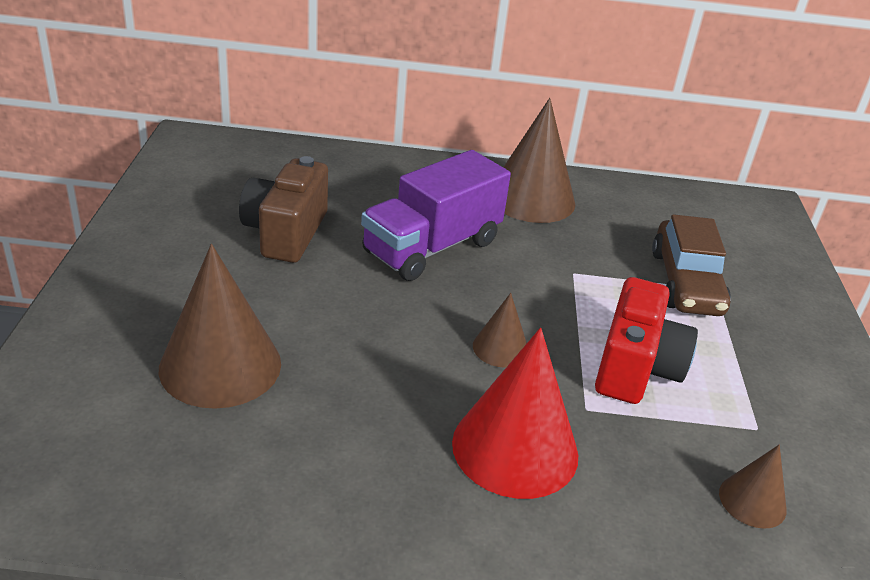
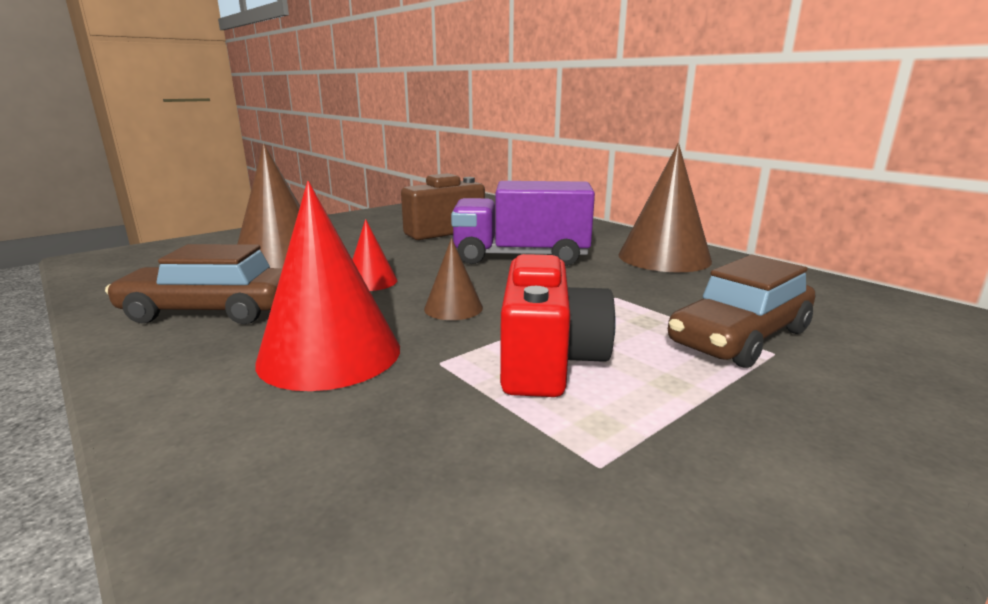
camera: 50 degrees right, 15 degrees down
(327, 471) = (210, 311): none -> brown car
(379, 351) = (371, 282): none -> red cone
(635, 368) = (548, 361): red camera -> red camera turned 60 degrees counterclockwise
(752, 501) = (446, 515): brown cone -> none

